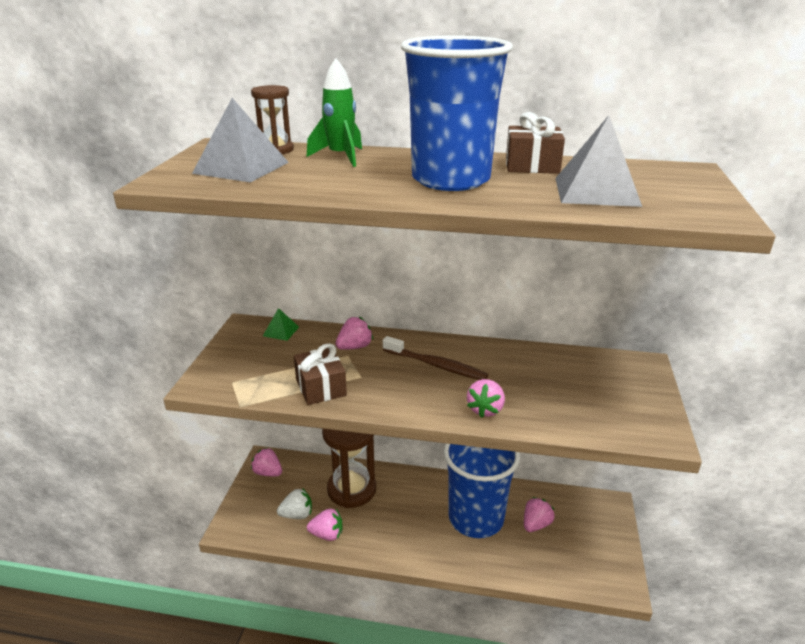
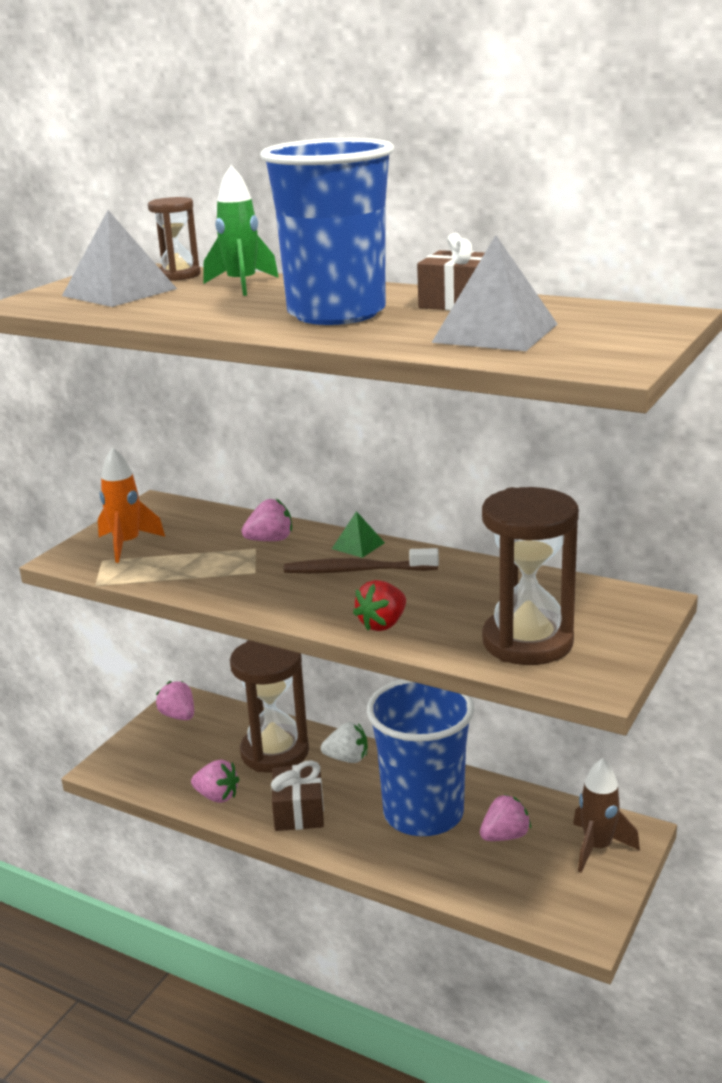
camera: 20 degrees right, 5 degrees down
(244, 365) = (127, 544): none -> orange rocket
(281, 331) = (193, 514): green pyramid -> green pyramid (358, 545)
(297, 515) = (191, 768): white strawberry -> white strawberry (347, 758)
(321, 387) = (199, 577): brown gift -> brown gift (299, 811)
(436, 365) = (357, 571): brown toothbrush -> brown toothbrush turned 135 degrees clockwise
(485, 409) = (382, 624): pink strawberry -> red strawberry
(593, 409) = (527, 642): none -> brown hourglass
(596, 520) = (597, 848): none -> brown rocket

